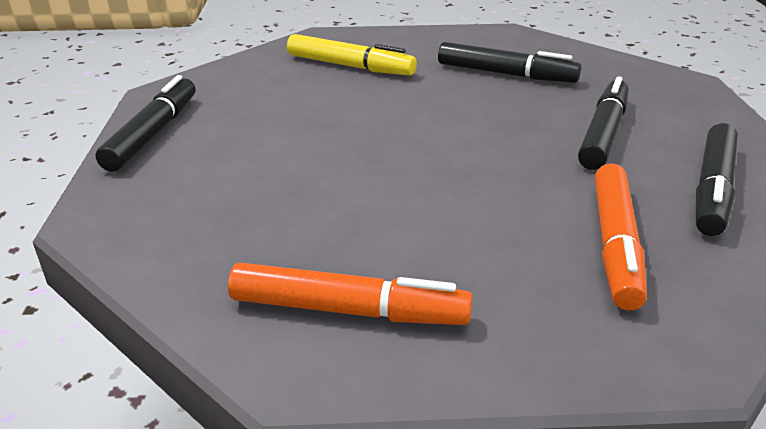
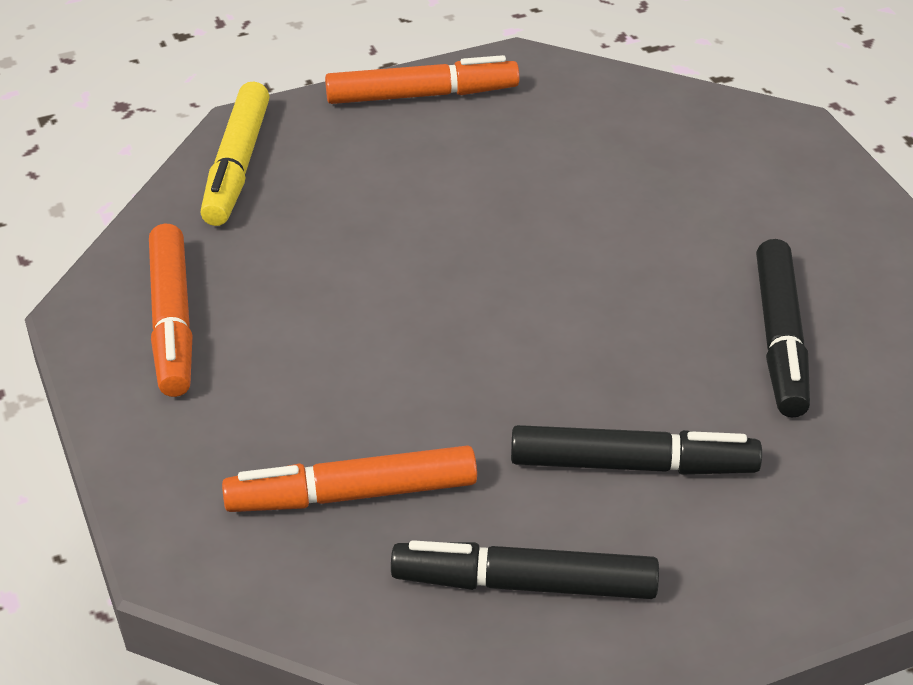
camera: 70 degrees right, 10 degrees up
(153, 133) = (422, 95): black marker -> orange marker
(350, 66) = (700, 182): yellow marker -> yellow marker (237, 165)

